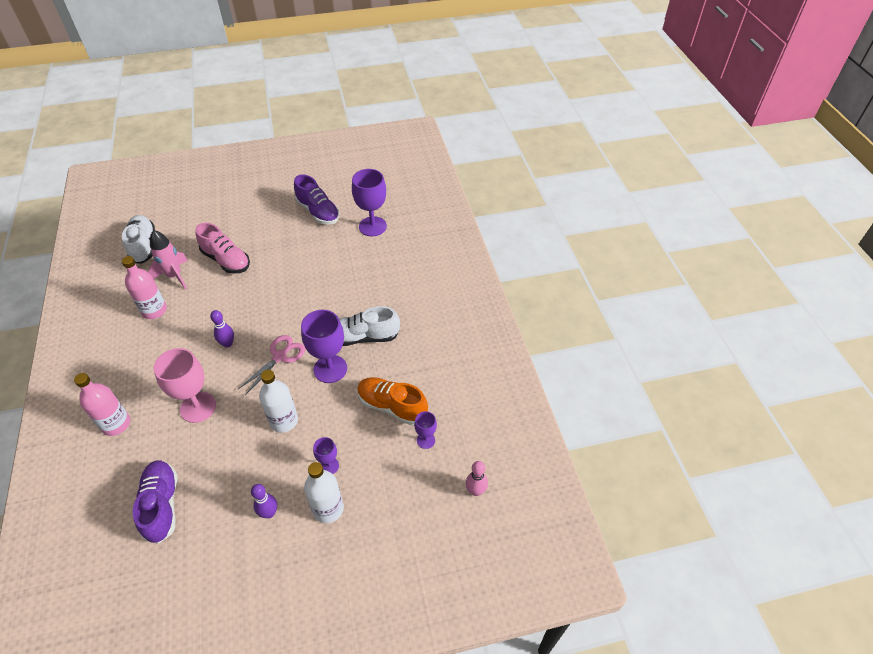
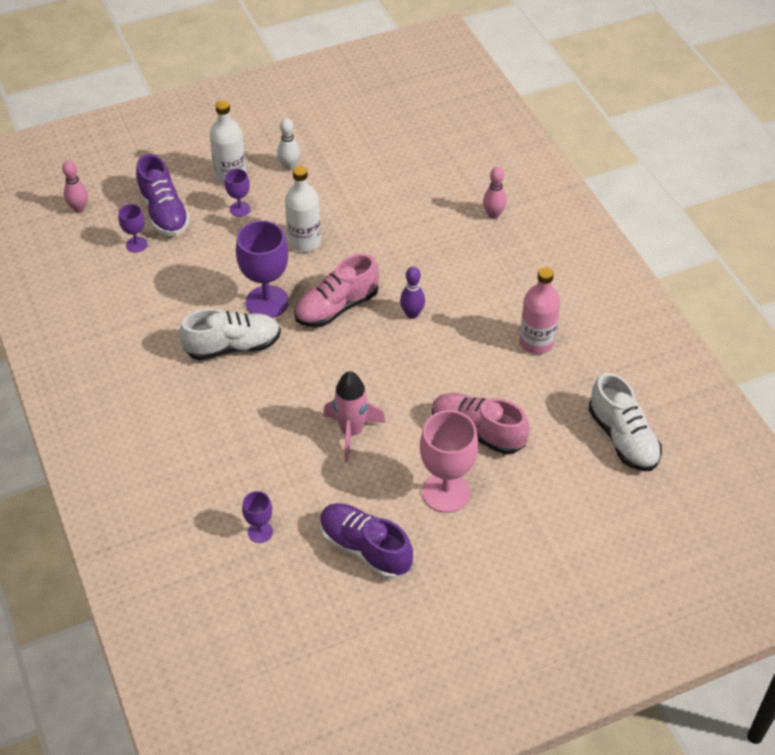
camera: 170 degrees right, 0 degrees up
(116, 424) = (493, 215): pink bottle -> pink bowling pin
(162, 505) = (399, 158): purple shoe -> purple shoe (164, 212)
(174, 276) = (541, 395): pink rocket -> pink rocket (351, 432)
(198, 407) = (411, 242): pink goblet -> pink goblet (446, 492)
(269, 513) = (289, 166): purple bowling pin -> white bowling pin
(280, 357) = (336, 307): pink scissors -> pink shoe
(372, 226) = (260, 532): purple goblet -> purple goblet, size x0.51
(392, 406) = (181, 272): orange shoe -> none

